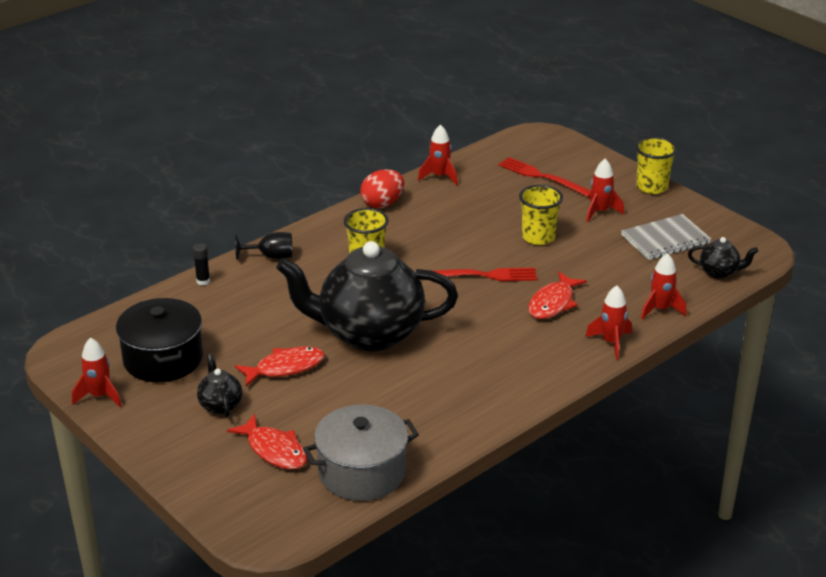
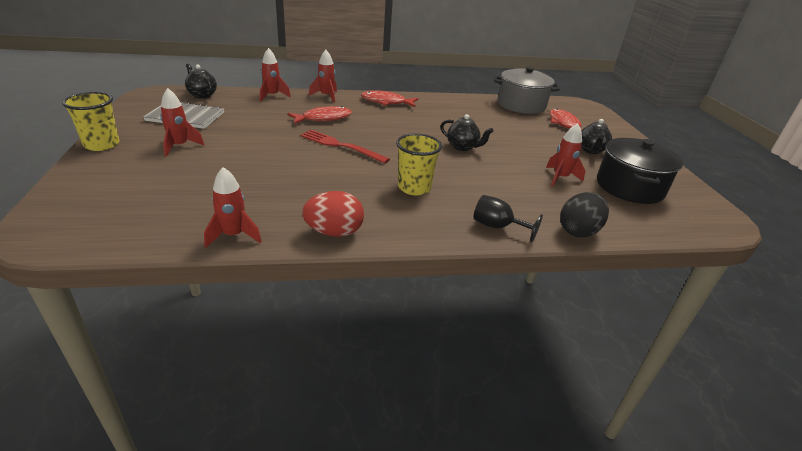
camera: 150 degrees left, 0 degrees up
(100, 396) = (683, 183): red rocket -> red rocket (560, 178)
(203, 281) = (578, 231): black glue stick -> black egg
(285, 368) = (536, 152): red fish -> red fish (386, 102)
(369, 334) = (462, 147): black teapot -> black teapot, size x0.40
(538, 237) = (258, 150): yellow cup -> none
(542, 177) = (151, 189): red fork -> none

